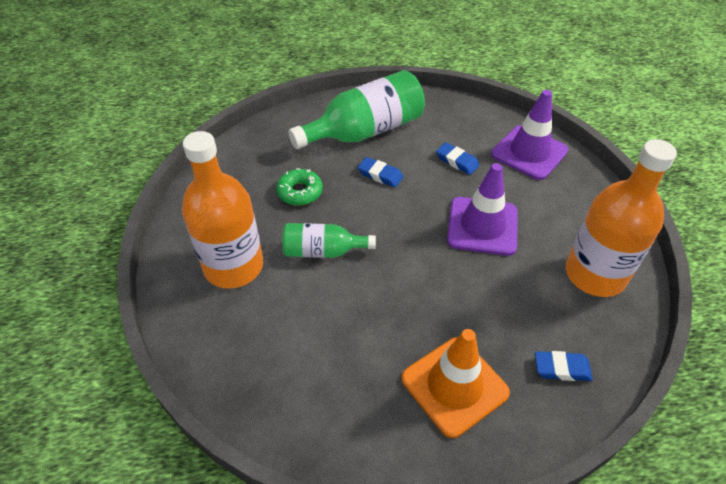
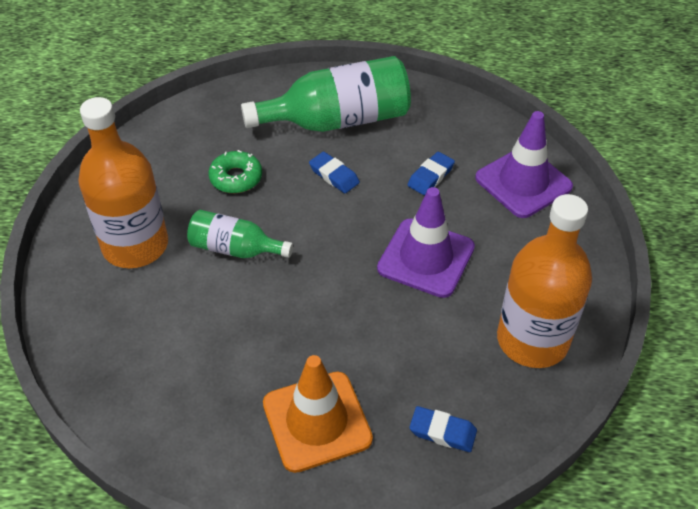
camera: 15 degrees right, 0 degrees up
(457, 161) = (430, 176): blue eraser -> blue eraser turned 75 degrees clockwise

